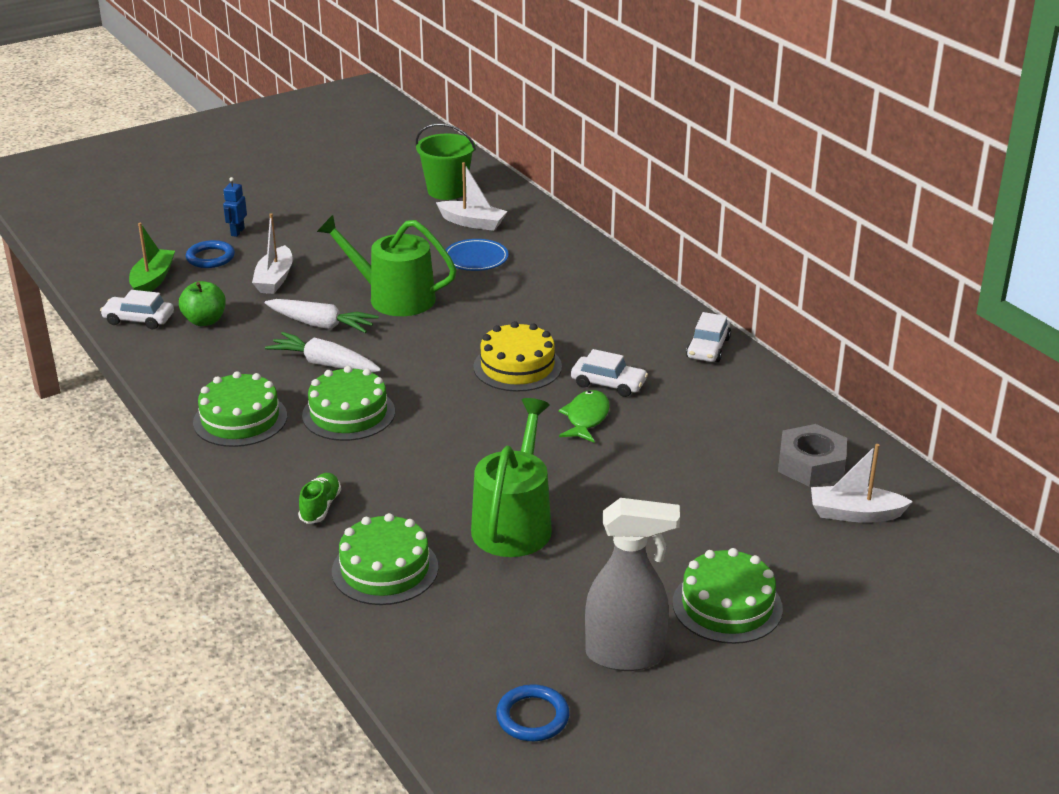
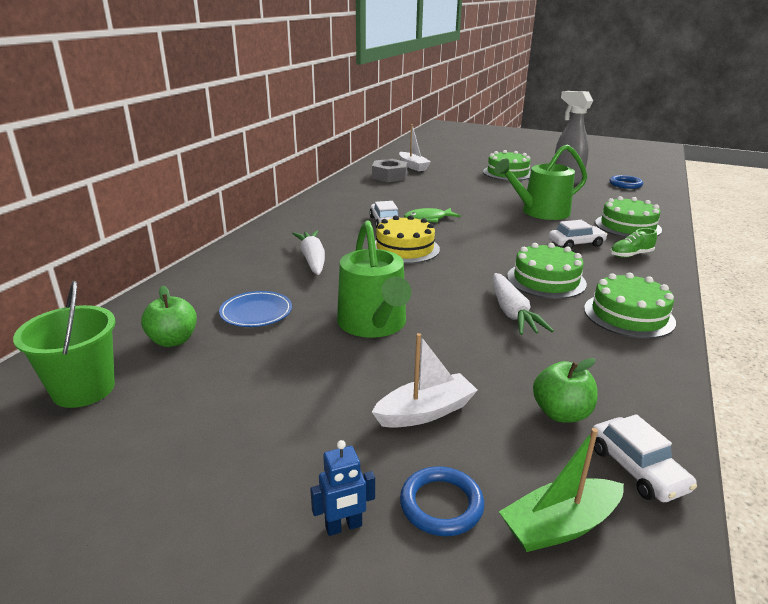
camera: 125 degrees left, 5 degrees down
(321, 325) = (465, 340): white carrot -> white carrot (312, 259)
(472, 223) = (173, 340): white boat -> green apple
(708, 348) = (308, 209): white car -> white car (576, 243)

